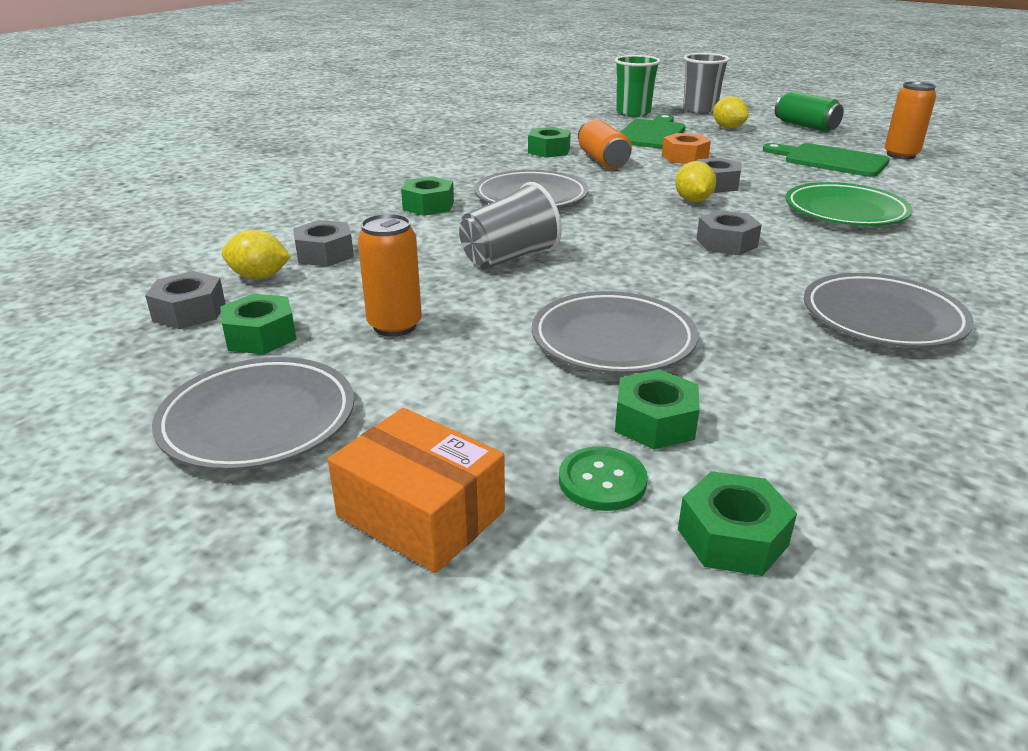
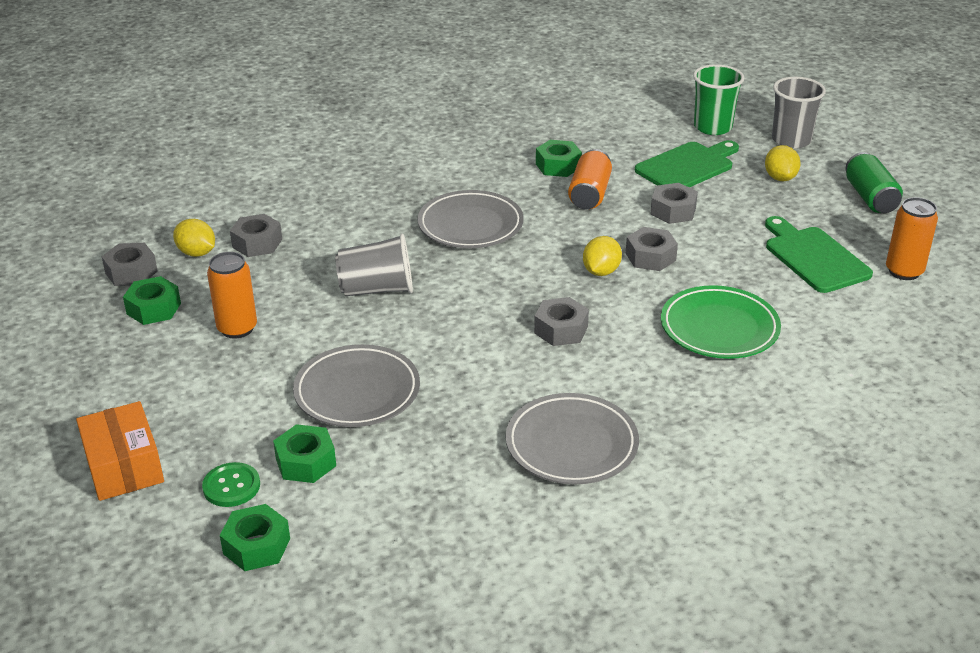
camera: 30 degrees right, 5 degrees up
(258, 421) = (100, 374): grey plate -> none
(428, 205) = (380, 211): green nut -> none
(684, 157) = (673, 211): orange nut -> grey nut

